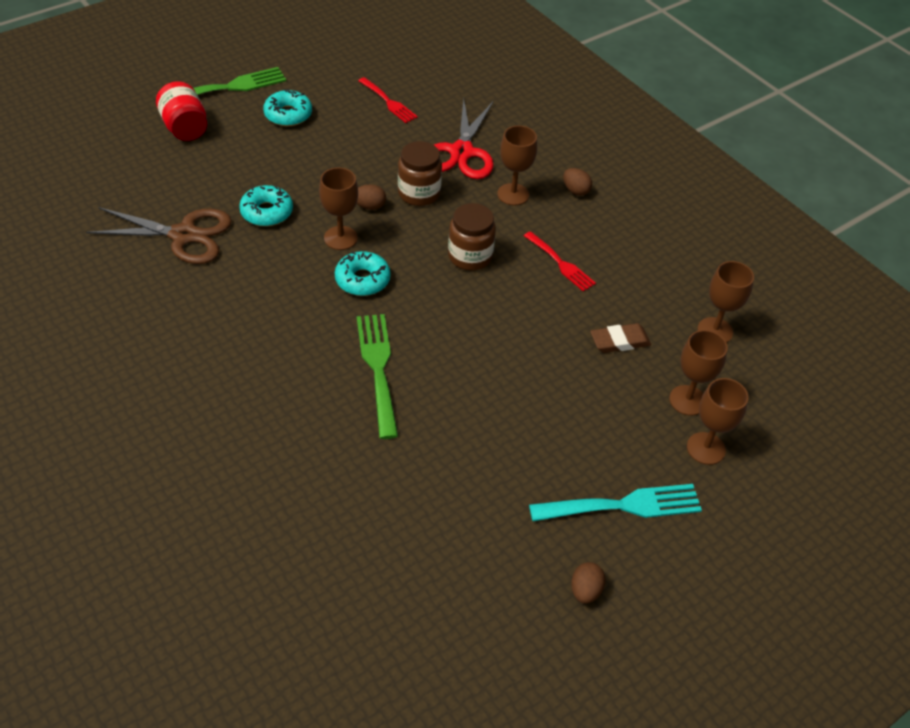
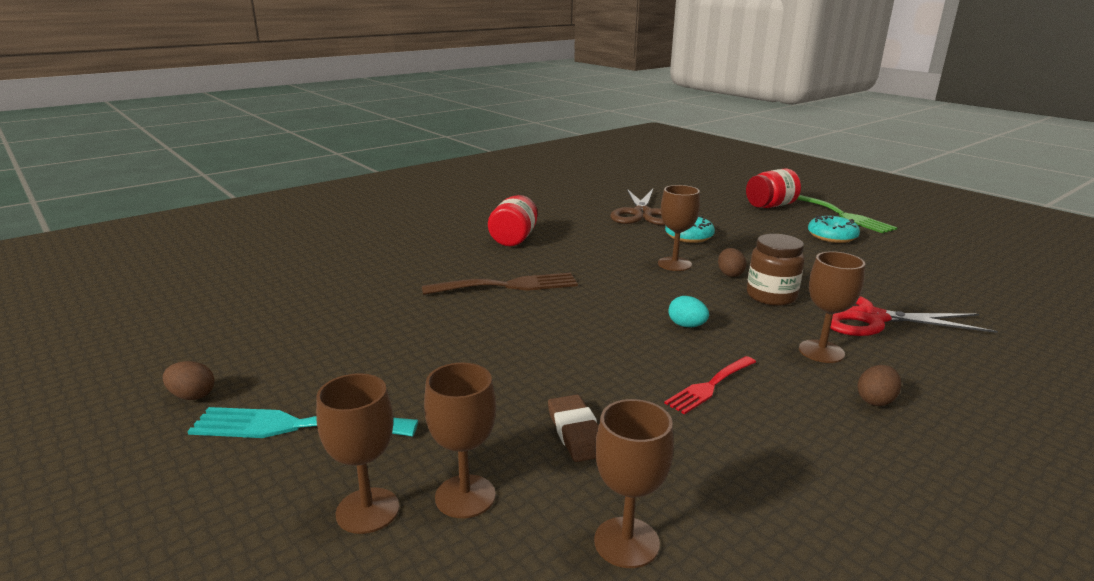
camera: 90 degrees right, 25 degrees down
(244, 358) = (514, 239): none -> red jar
(362, 280) = (622, 275): turquoise donut -> none
(378, 368) = (508, 286): green fork -> brown fork
(389, 102) = (912, 277): red fork -> none
(470, 256) = (686, 326): brown jar -> turquoise egg
(623, 505) = (294, 426): turquoise fork -> turquoise fork turned 105 degrees clockwise

